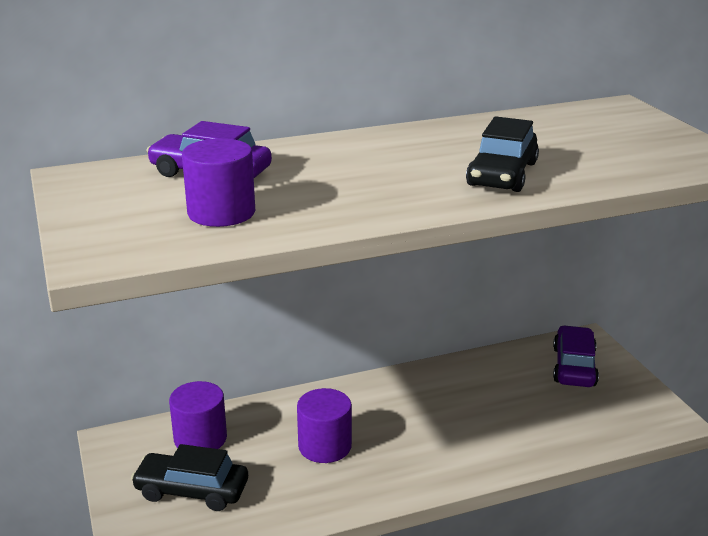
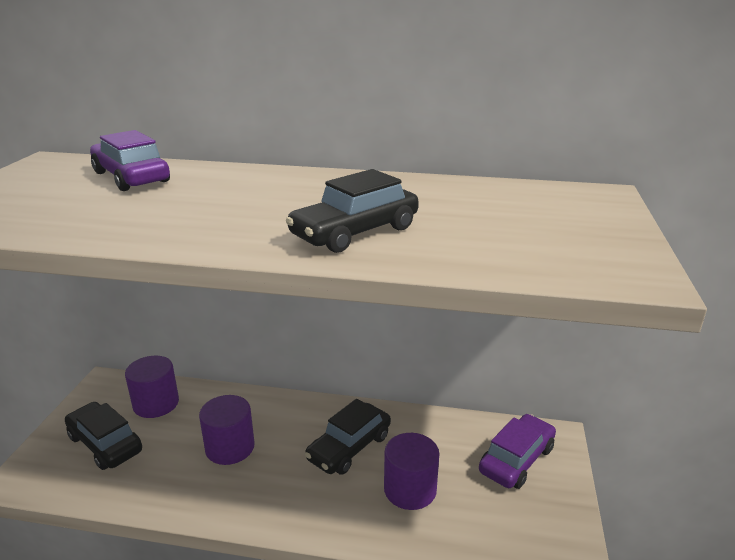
camera: 30 degrees right, 0 degrees up
(221, 213) = (71, 208): purple cylinder -> purple cylinder (410, 489)
(433, 406) = (349, 447): none -> black car

